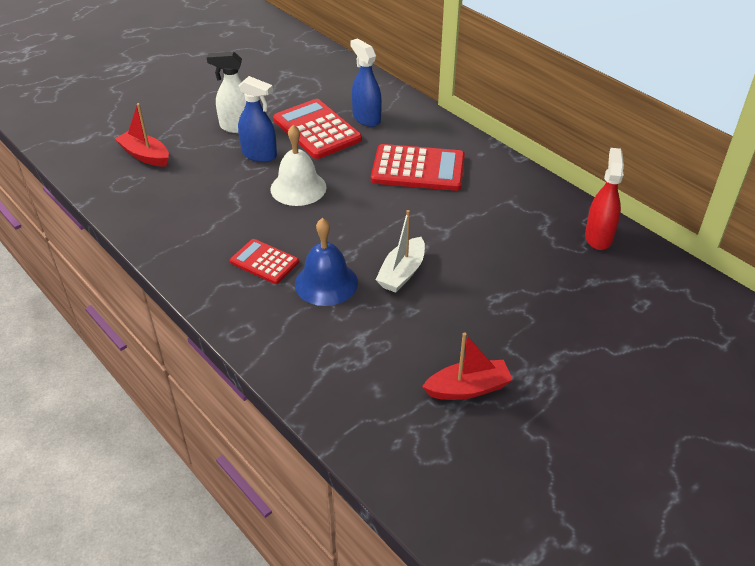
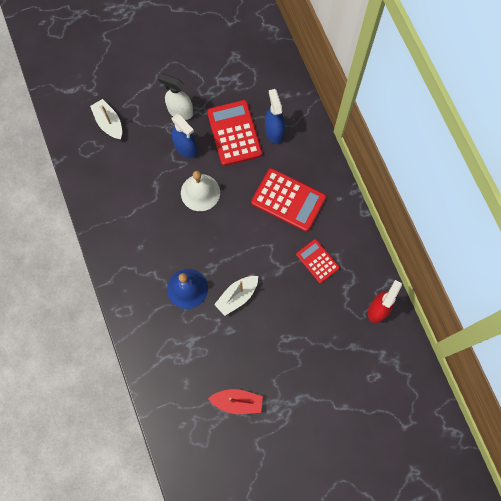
camera: 20 degrees right, 30 degrees up
(145, 155) = (109, 123): red boat -> white boat
(264, 262) = (156, 256): red calculator -> red calculator (317, 261)

